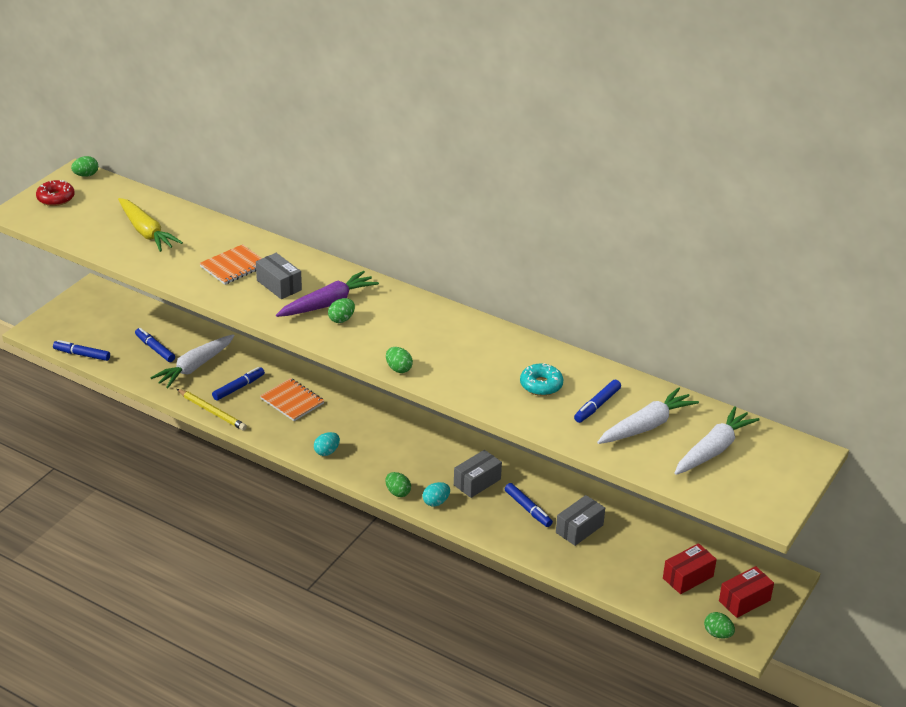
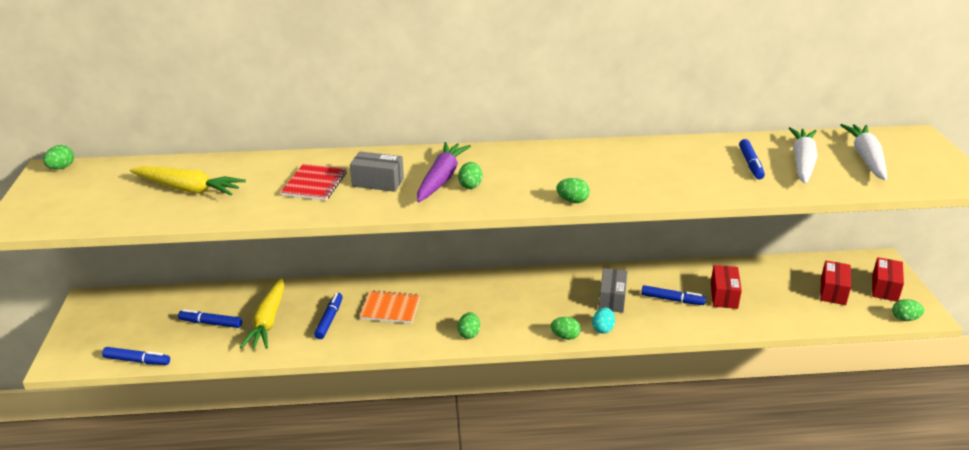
camera: 35 degrees left, 5 degrees down
(56, 198) = (48, 196): red donut -> none
(82, 354) = (137, 361): blue marker -> blue marker turned 150 degrees counterclockwise
(195, 367) = (268, 321): white carrot -> yellow carrot
(212, 412) = (328, 350): yellow pencil -> none
(234, 266) = (315, 184): orange notebook -> red notebook
(327, 452) = (469, 334): turquoise egg -> green egg
(541, 385) = (692, 167): turquoise donut -> none
(579, 529) = (724, 295): grey box -> red box

